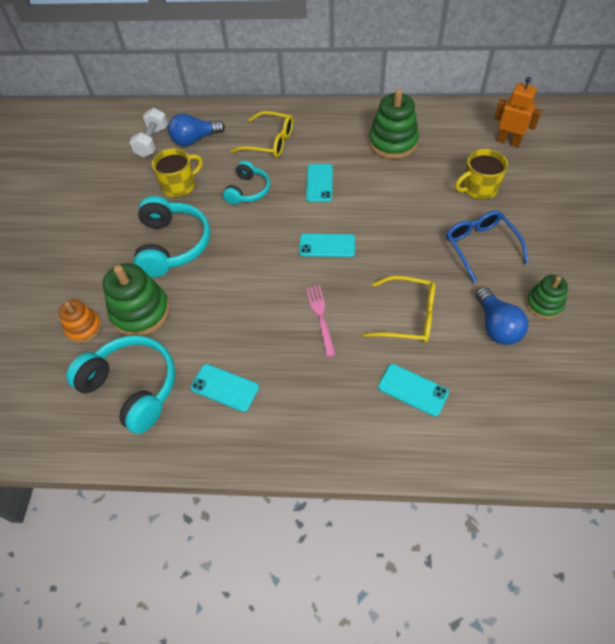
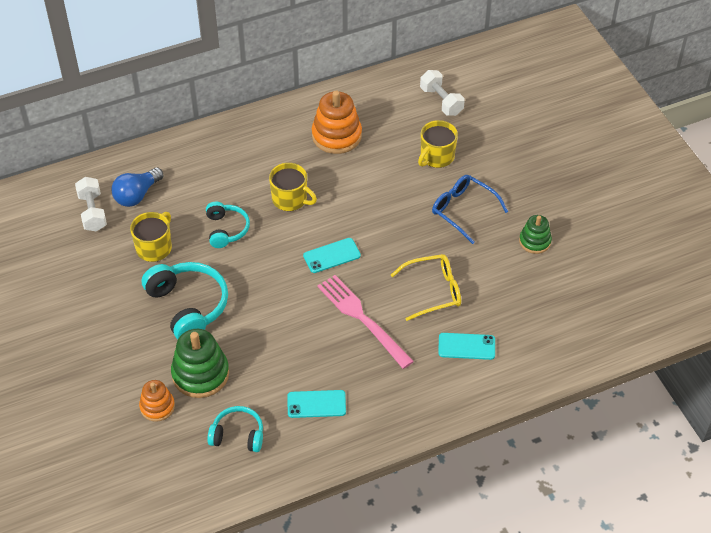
camera: 30 degrees left, 5 degrees down
(132, 387) = (238, 435): turquoise headphones -> turquoise headphones, size x0.60
(270, 142) = (216, 173): yellow glasses -> none
(319, 183) = (290, 199): turquoise phone -> yellow mug
(321, 317) = (362, 318): pink fork -> pink fork, size x1.70
(393, 142) = (336, 136): green stacking toy -> orange stacking toy
(496, 326) = (506, 272): blue light bulb -> none
(508, 141) = (441, 101): orange robot -> white dumbbell

